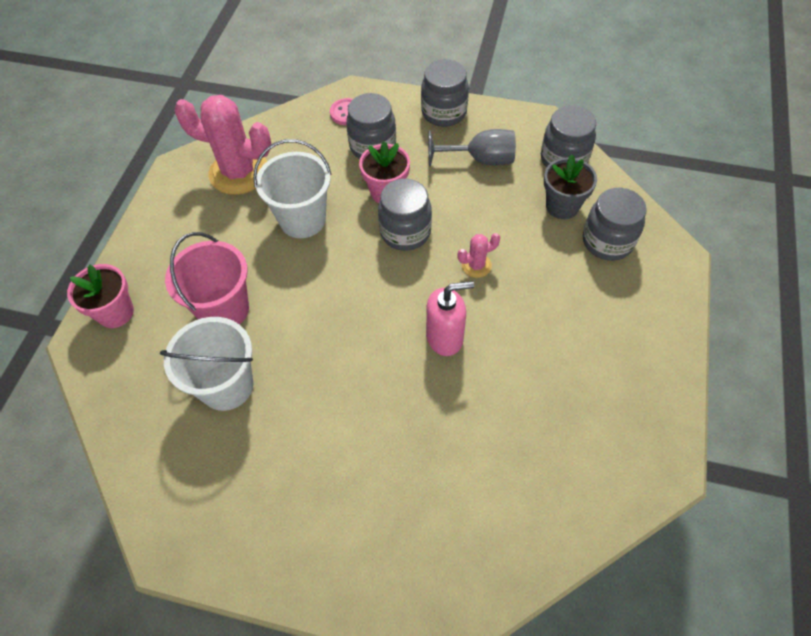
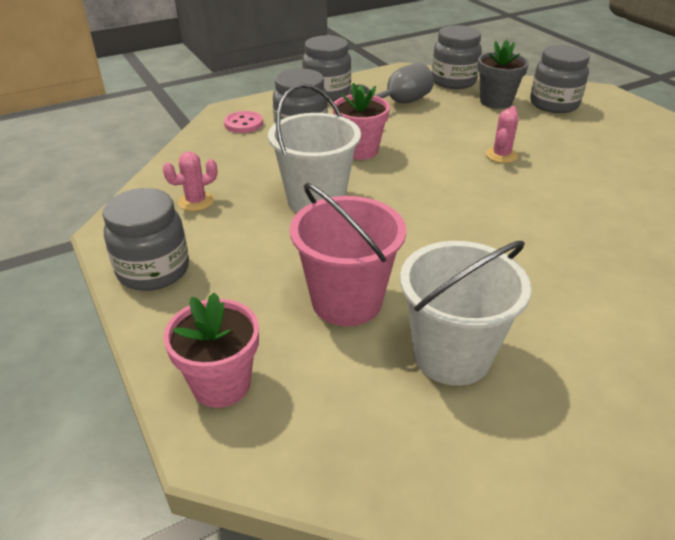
camera: 45 degrees left, 20 degrees down
(239, 172) = (196, 201): pink cactus -> pink cactus, size x0.45
(405, 232) = (417, 164): grey jar -> grey jar (153, 270)
(445, 337) = (558, 204): pink soap dispenser -> none

